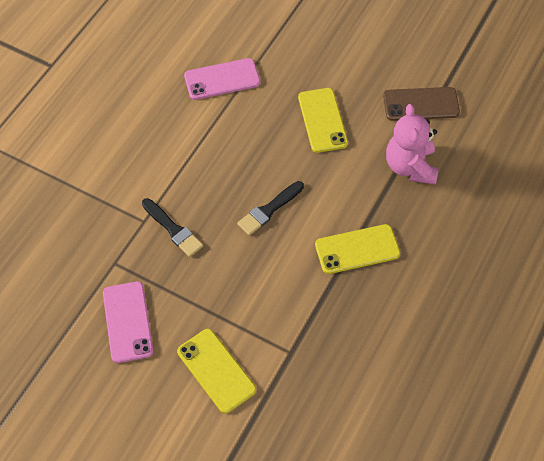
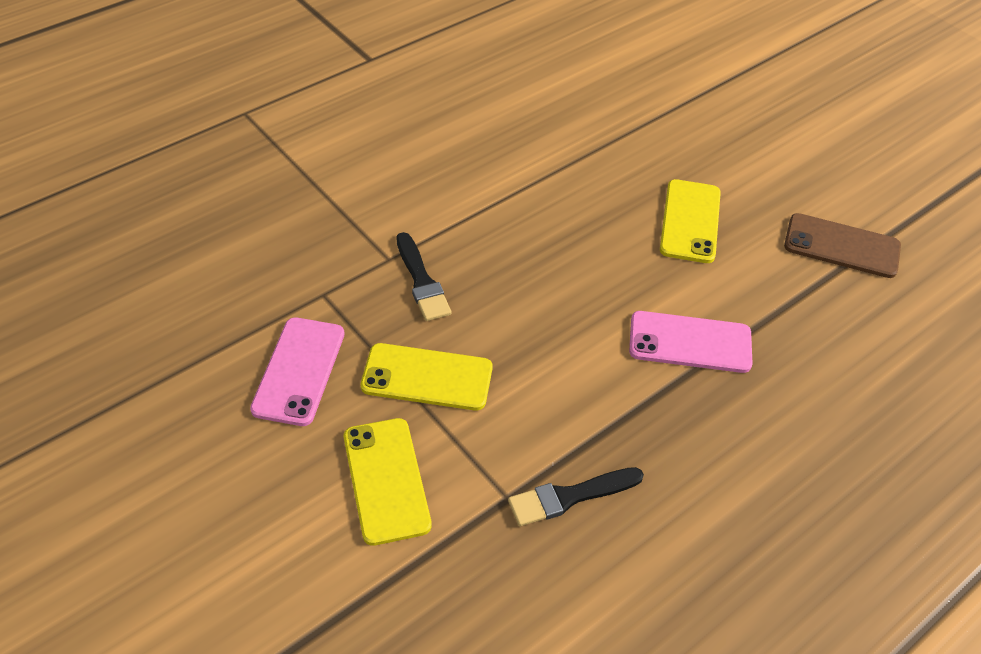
camera: 20 degrees right, 10 degrees down
(222, 79) = (575, 135): pink phone -> pink phone (690, 342)
(269, 210) = (565, 302): black brush -> black brush (570, 497)
(357, 249) = (670, 395): yellow phone -> yellow phone (427, 377)
(410, 166) = (795, 316): pink teddy bear -> none

